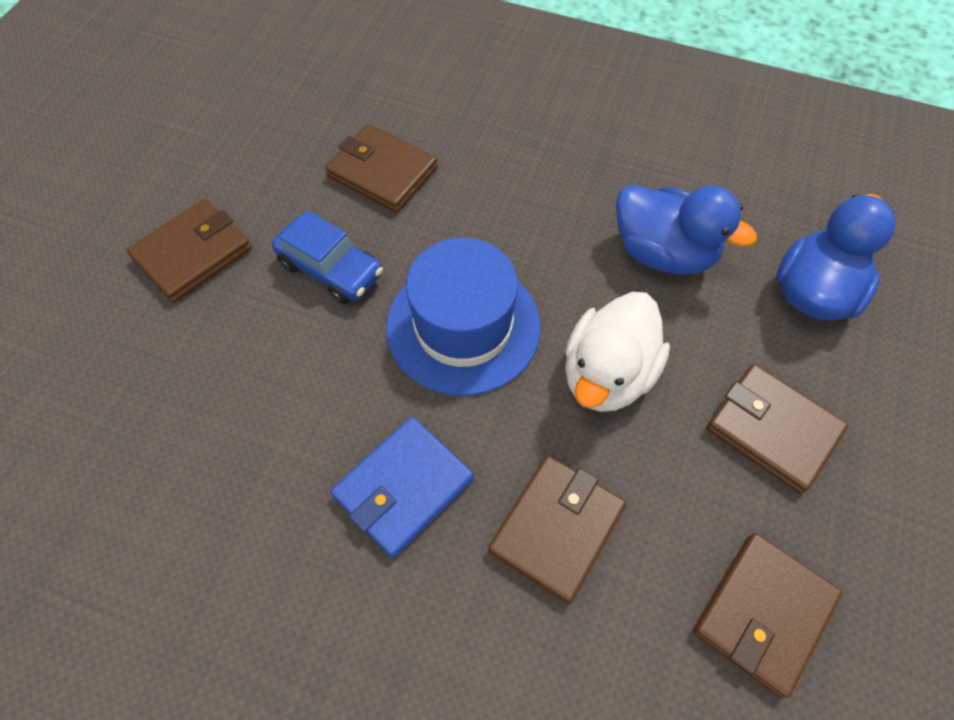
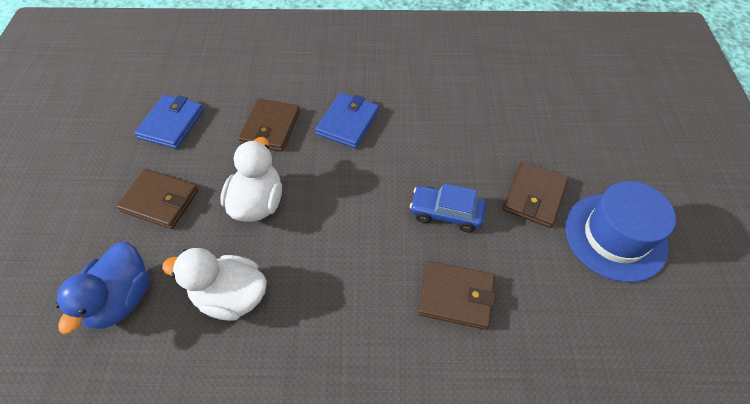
camera: 160 degrees right, 5 degrees down
(463, 326) = (350, 204): blue hat -> blue hat (615, 236)
(663, 253) = (230, 296): blue duck -> white duck
(763, 613) = (172, 124): brown wallet -> blue wallet

